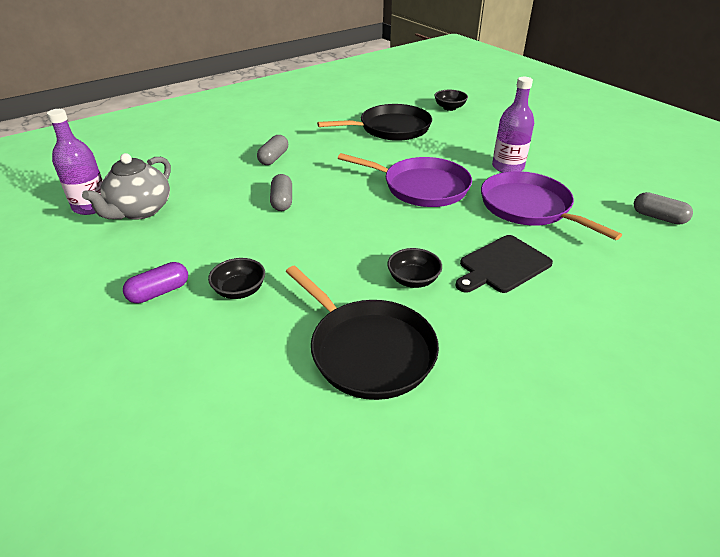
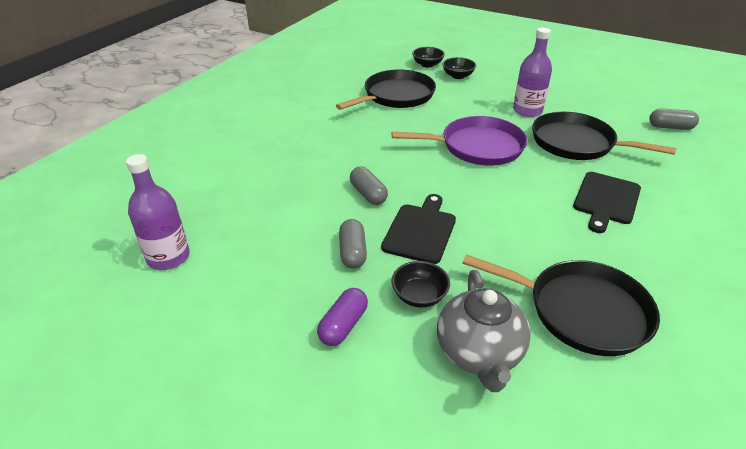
camera: 25 degrees left, 0 degrees up
(140, 210) = (231, 246): grey teapot -> grey teapot (479, 353)
(273, 158) = (315, 152): grey capsule -> grey capsule (352, 252)
(294, 241) = (420, 231): none -> black cutting board
(413, 280) = (554, 235): black bowl -> black bowl (458, 76)
(528, 207) = (576, 143): purple pan -> black pan

